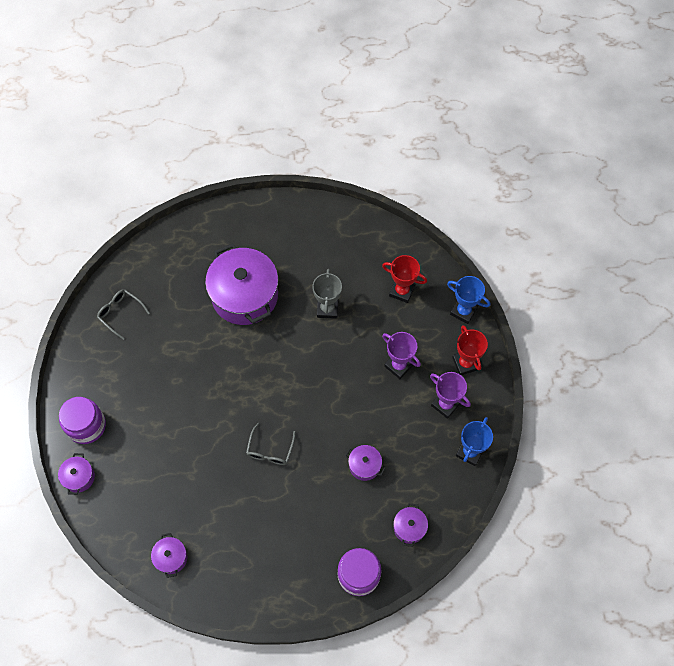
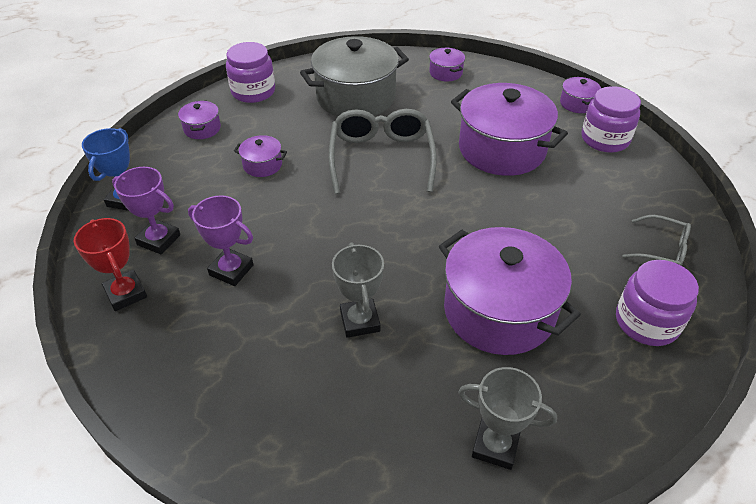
camera: 165 degrees right, 20 degrees down
(165, 268) = (646, 322): none -> purple jar
(173, 435) = (502, 149): none -> purple pot
(267, 540) = (356, 97): none -> grey pot
(270, 450) = (381, 157): grey glasses -> grey glasses, size x1.86
(281, 225) = (495, 445): none -> grey trophy
(402, 291) = (238, 376): red trophy -> none
(463, 311) = (125, 368): blue trophy -> none

